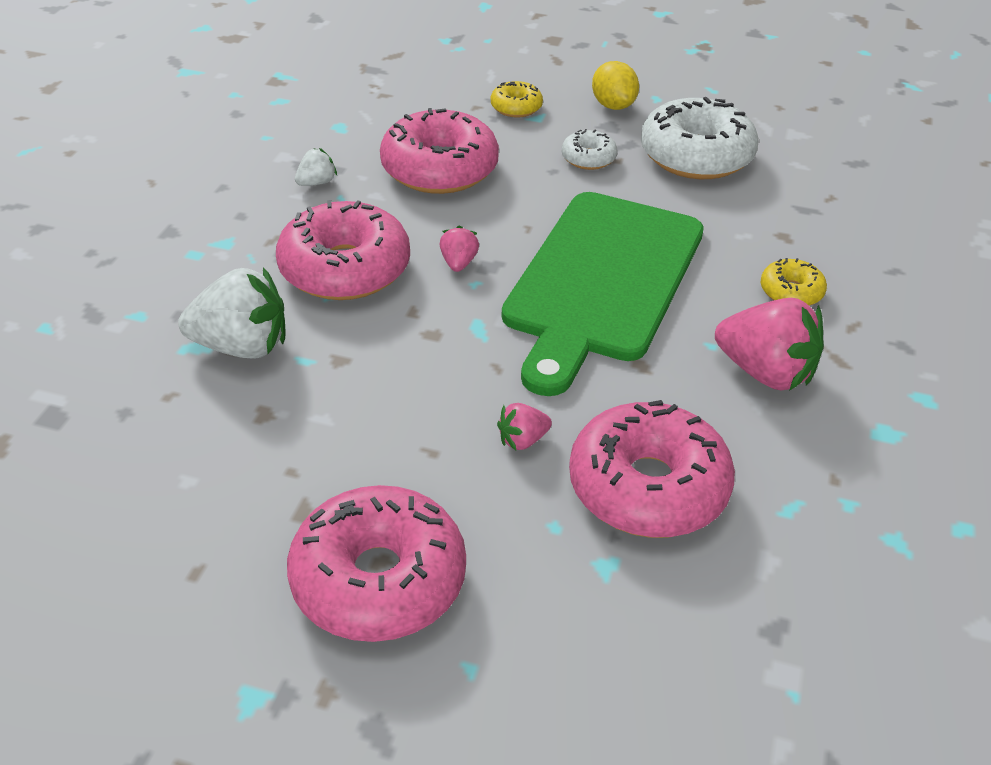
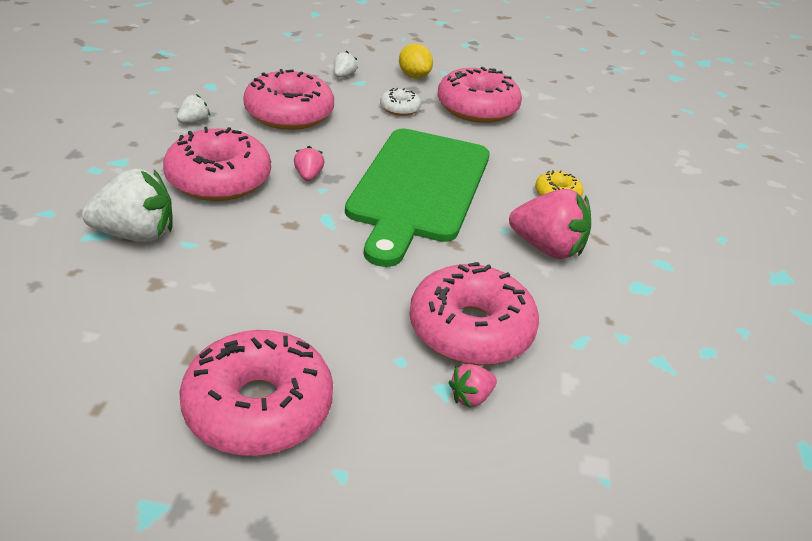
camera: 10 degrees left, 5 degrees down
(516, 107) = (343, 76): yellow donut -> white strawberry
(523, 440) = (369, 298): pink strawberry -> pink strawberry (471, 397)
(696, 156) = (477, 108): white donut -> pink donut

